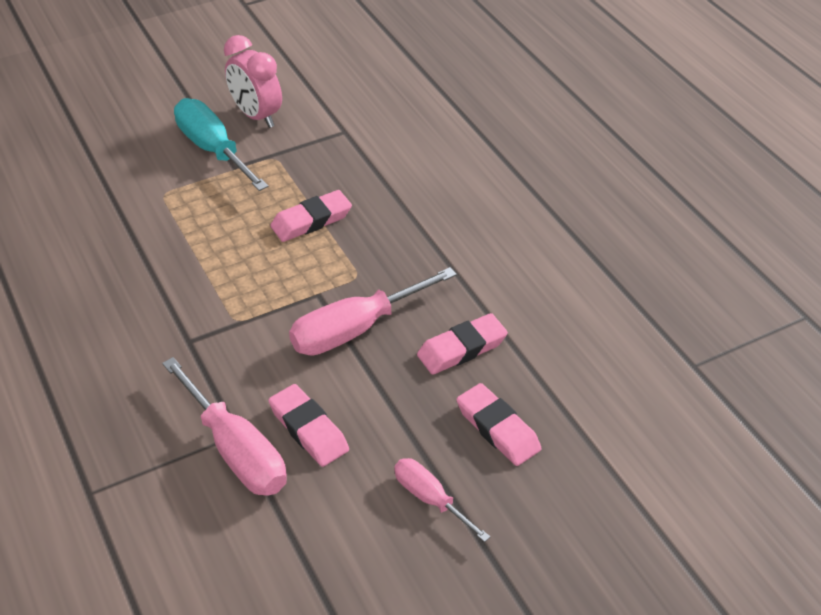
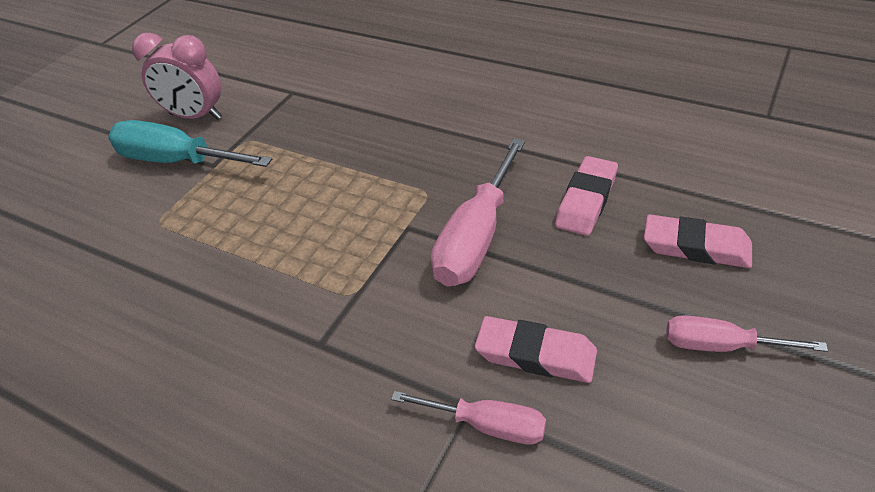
camera: 30 degrees left, 0 degrees up
(236, 451) = (487, 425): pink screwdriver -> pink screwdriver, size x0.59
(311, 221) = (335, 171): pink eraser -> none

